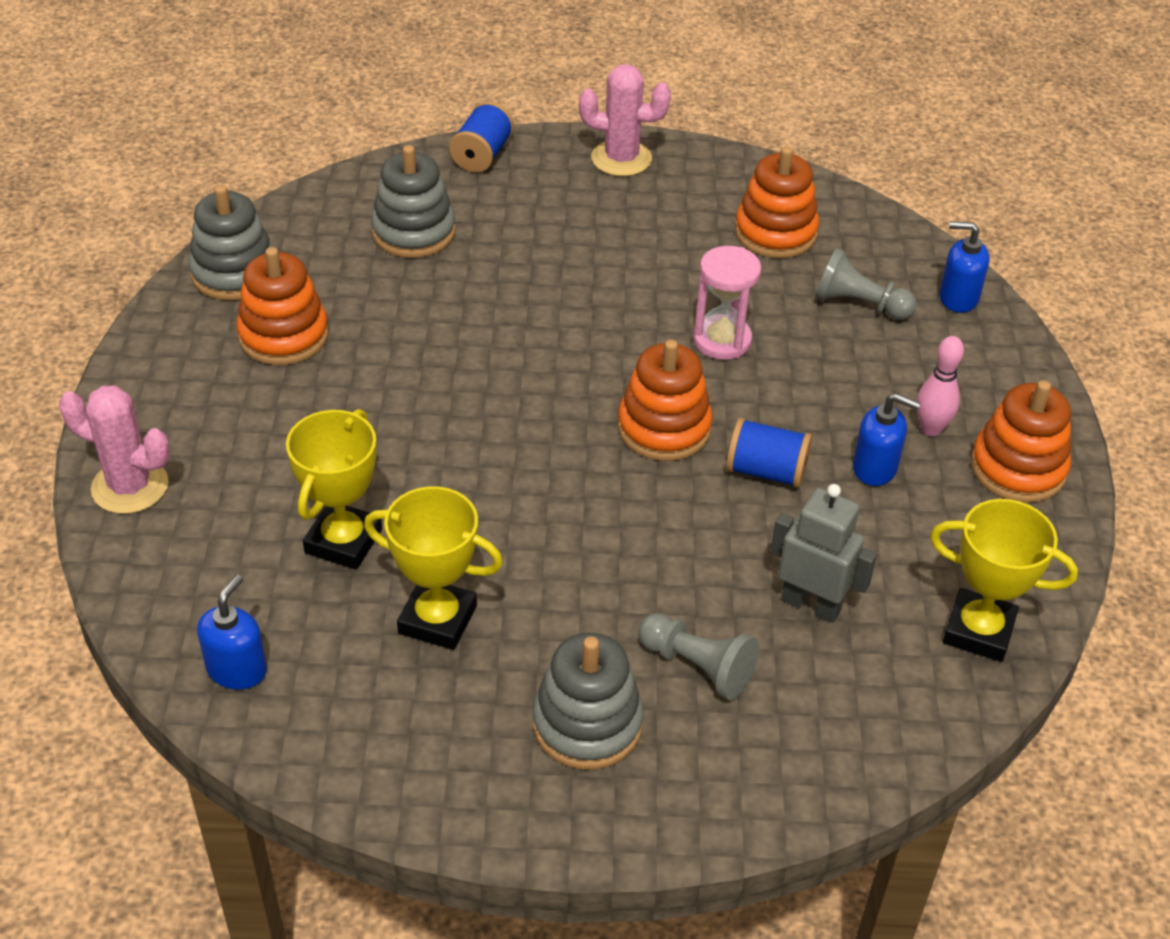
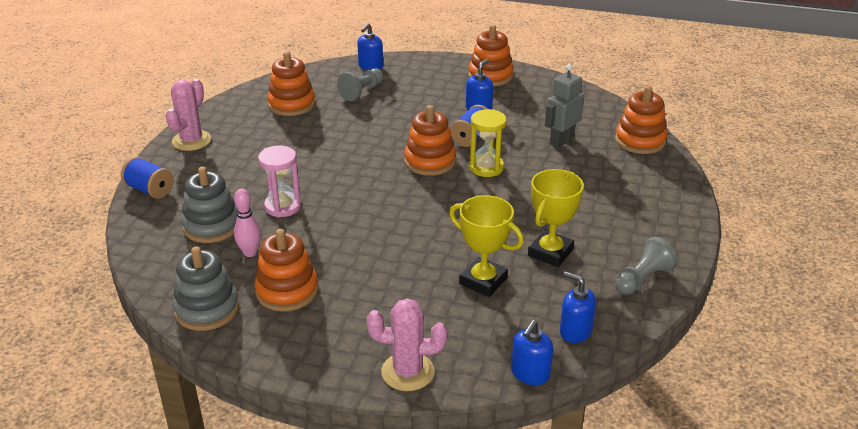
camera: 75 degrees left, 10 degrees down
(130, 486) = (407, 372): pink cactus -> pink cactus turned 60 degrees clockwise
(135, 621) = (530, 374): none -> blue soap dispenser
(587, 724) = (626, 213): grey stacking toy -> none
(671, 504) = (486, 167): none -> yellow hourglass
(697, 666) = (594, 177): grey pawn -> grey pawn (642, 279)
(722, 340) = (370, 134): pink hourglass -> pink hourglass (283, 206)
(867, 737) = (640, 141): none -> orange stacking toy
(931, 429) = (458, 90): pink bowling pin -> pink bowling pin (250, 253)
(978, 631) = (584, 104): yellow trophy -> none

